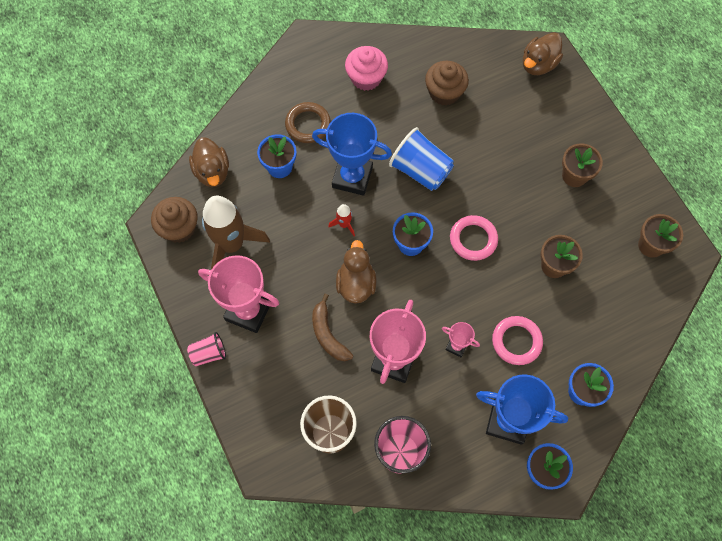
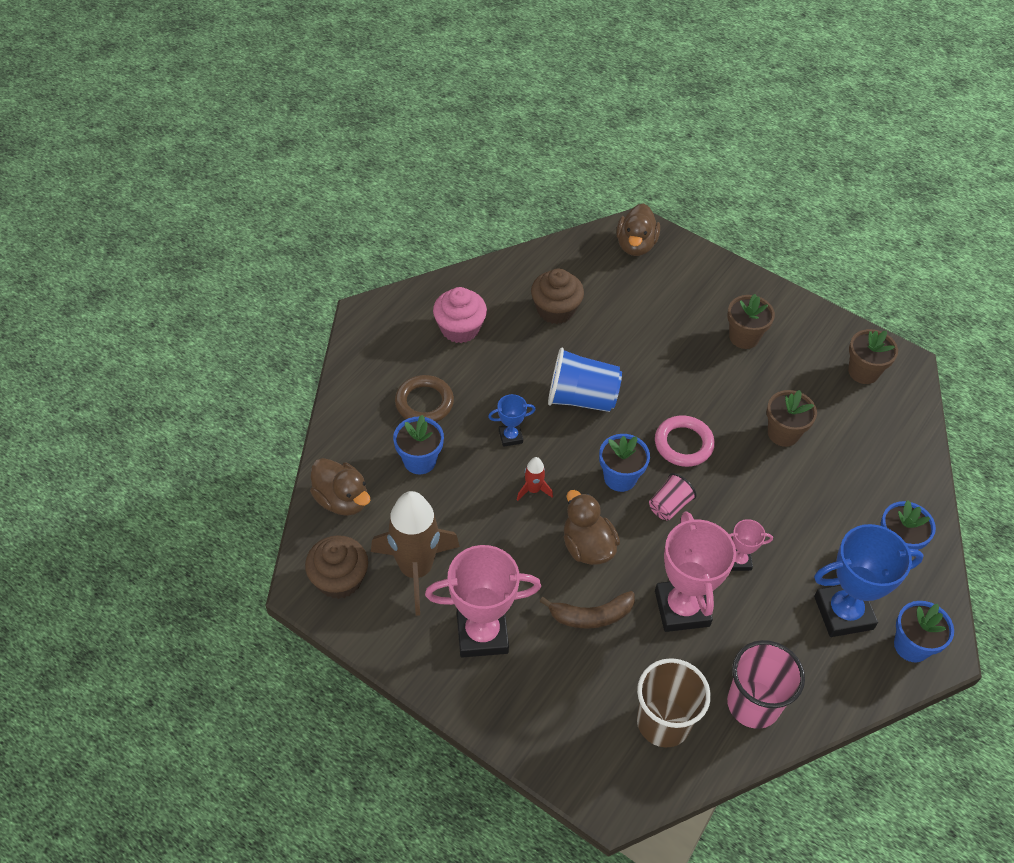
camera: 30 degrees left, 15 degrees down
(209, 353) = (464, 704): pink cup -> pink cup (669, 506)
(328, 334) = (591, 615): brown banana -> brown banana turned 45 degrees counterclockwise
(352, 177) = (510, 437): blue trophy -> blue trophy, size x0.48
(516, 341) = (797, 526): pink ring -> none

